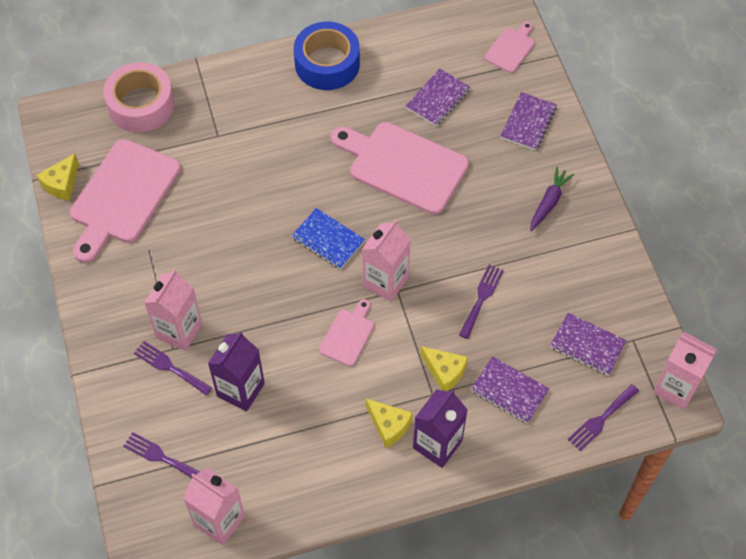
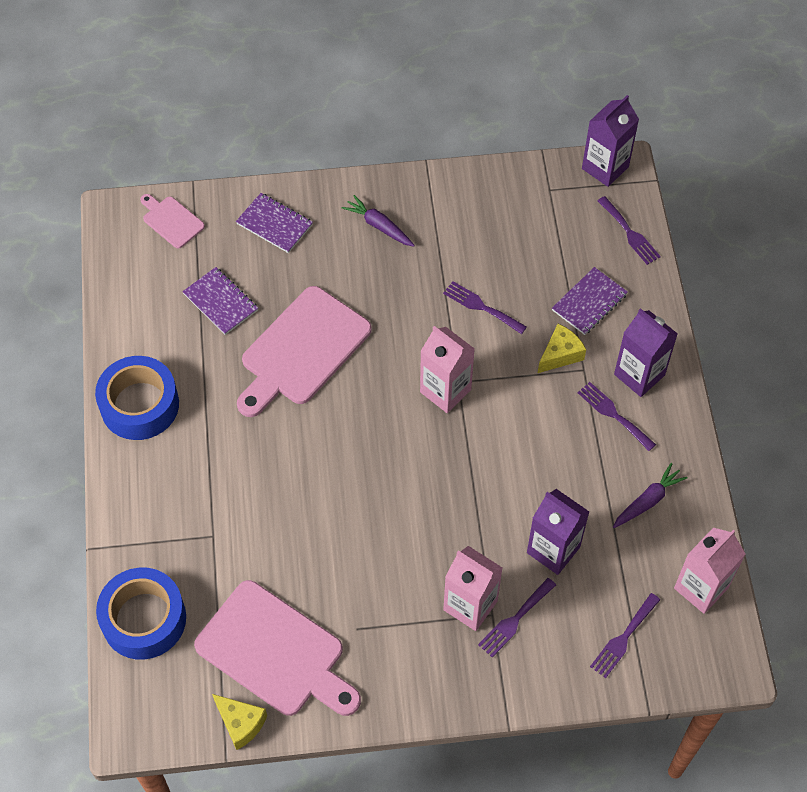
camera: 80 degrees left, 0 degrees up
(141, 105) = (144, 619): pink tape -> blue tape
(302, 465) = (648, 501): none -> purple carrot
(328, 240) = (382, 438): blue notebook -> none
(348, 335) = (503, 436): pink cutting board -> none
(389, 425) = (613, 414): yellow cheese -> purple fork
(587, 345) = (549, 227): purple notebook -> none
(675, 388) = (605, 167): pink carton -> purple carton

